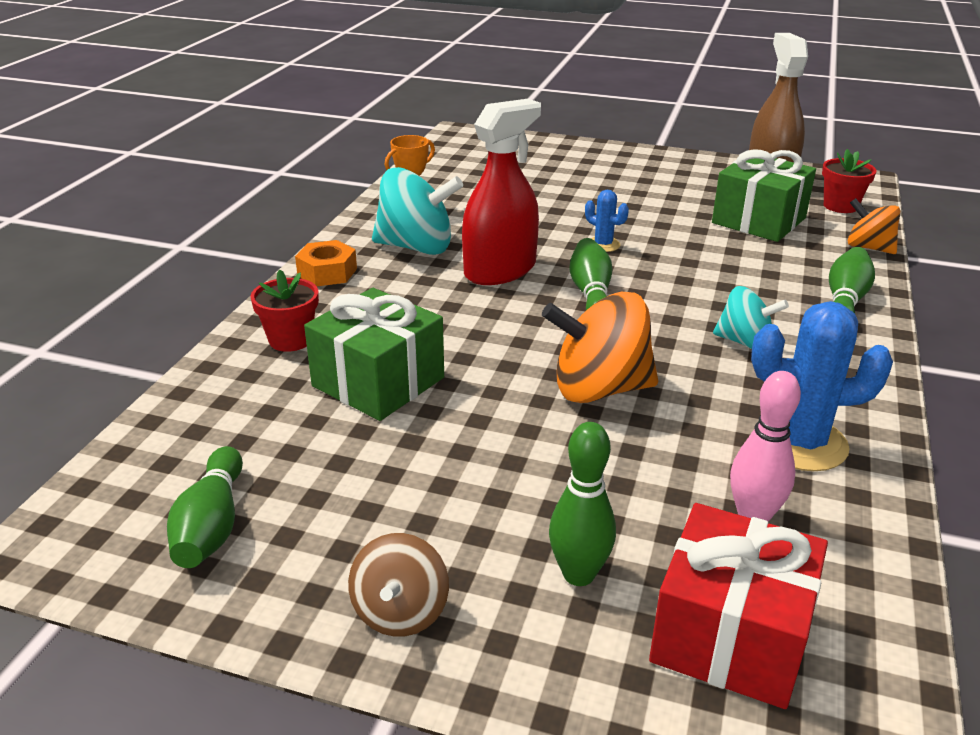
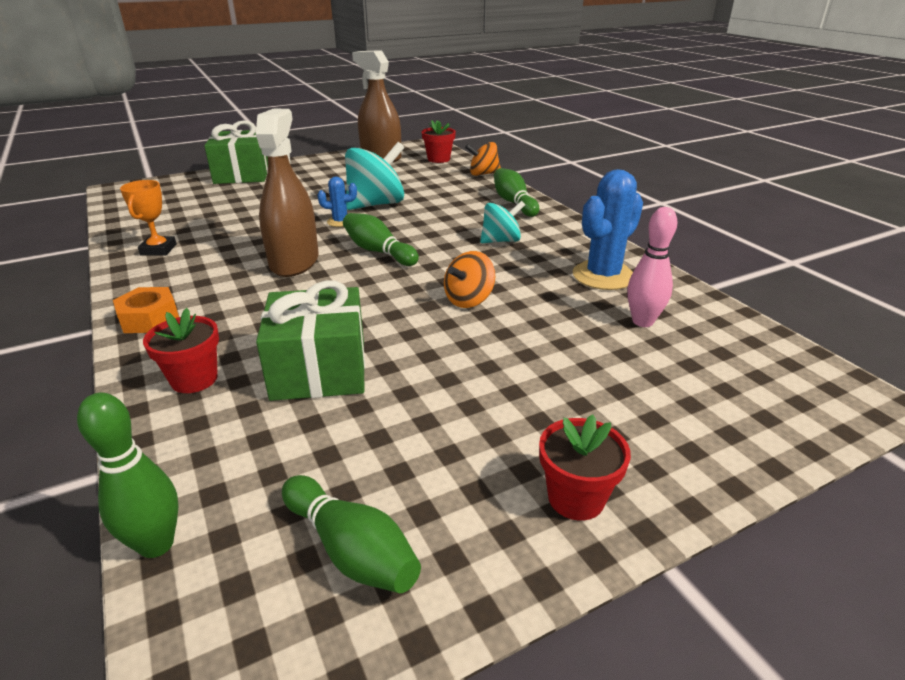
camera: 45 degrees left, 0 degrees up
(400, 612) = (576, 498): brown spinning top -> red flower pot
(416, 247) = (203, 272): turquoise spinning top -> turquoise spinning top (376, 204)
(500, 270) = (294, 262): red spray bottle -> brown spray bottle
(578, 574) = (622, 402): green bowling pin -> green bowling pin (156, 544)
(599, 389) = (469, 300): orange spinning top -> orange spinning top, size x0.60
(730, 636) = (726, 382): red gift -> none
(758, 220) = (409, 179): green gift -> green gift (242, 175)

